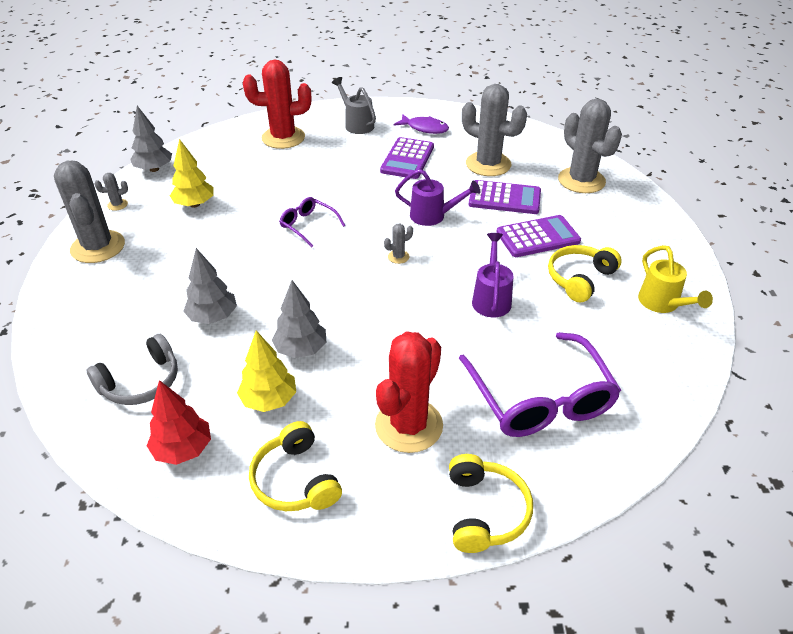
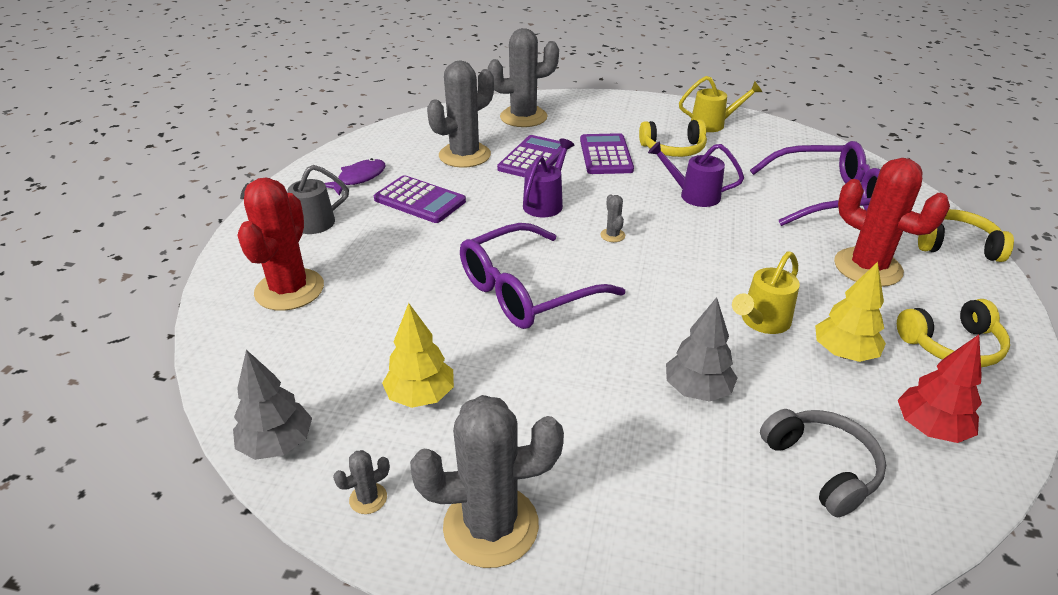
camera: 75 degrees left, 5 degrees down
(117, 205) = (368, 498): grey cactus -> grey cactus turned 60 degrees clockwise
(301, 349) = (762, 321): grey tree -> yellow watering can
(308, 225) = (526, 291): purple glasses -> purple glasses, size x1.97
(579, 279) = (673, 149): yellow headphones -> yellow headphones turned 60 degrees counterclockwise

